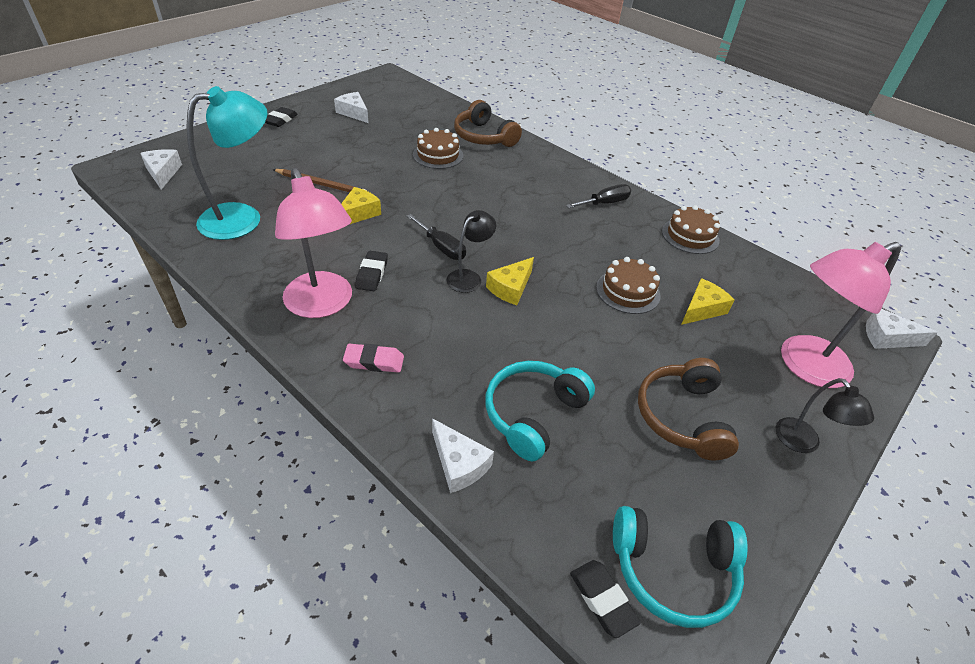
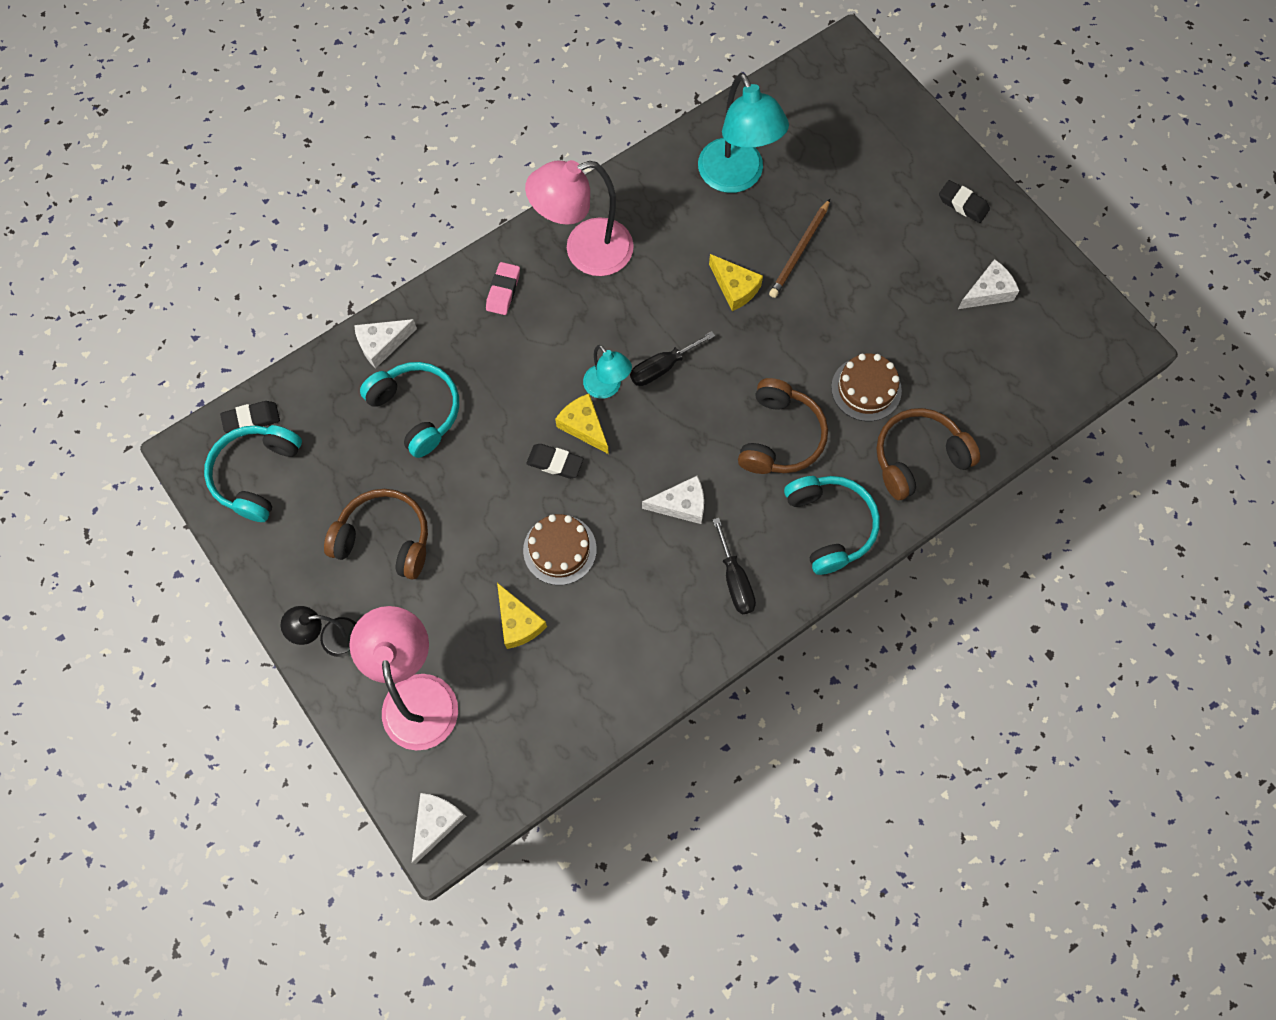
camera: 105 degrees right, 25 degrees up
(163, 173) = (832, 96): white cheese -> white cheese (681, 505)
(372, 274) = (625, 296): black eraser -> black eraser (555, 463)
(469, 277) = (607, 388): black lamp -> turquoise lamp
(486, 188) = (780, 437): none -> brown headphones
(546, 167) = (829, 525): none -> turquoise headphones
(690, 236) = (652, 668): brown cake -> none

